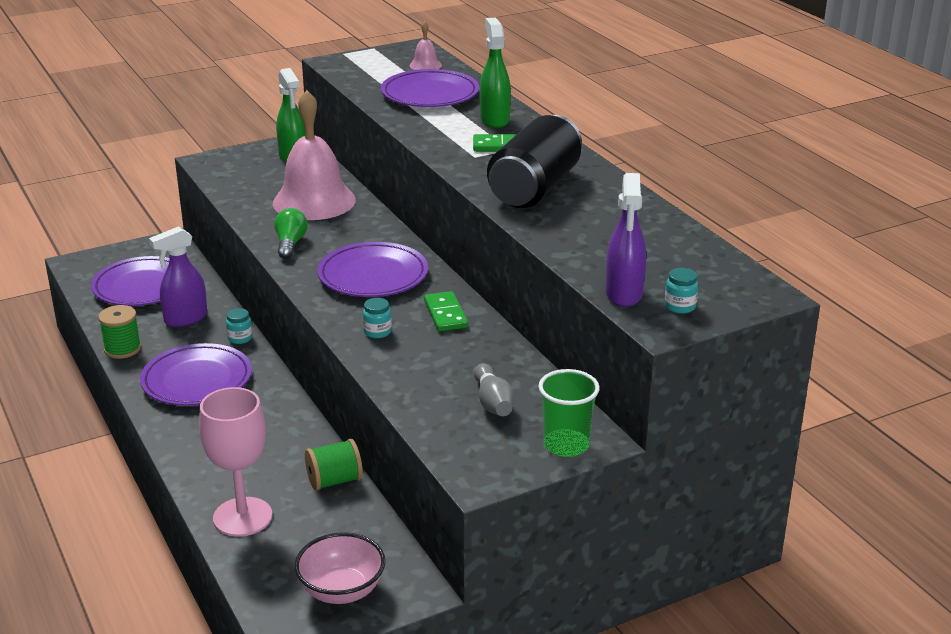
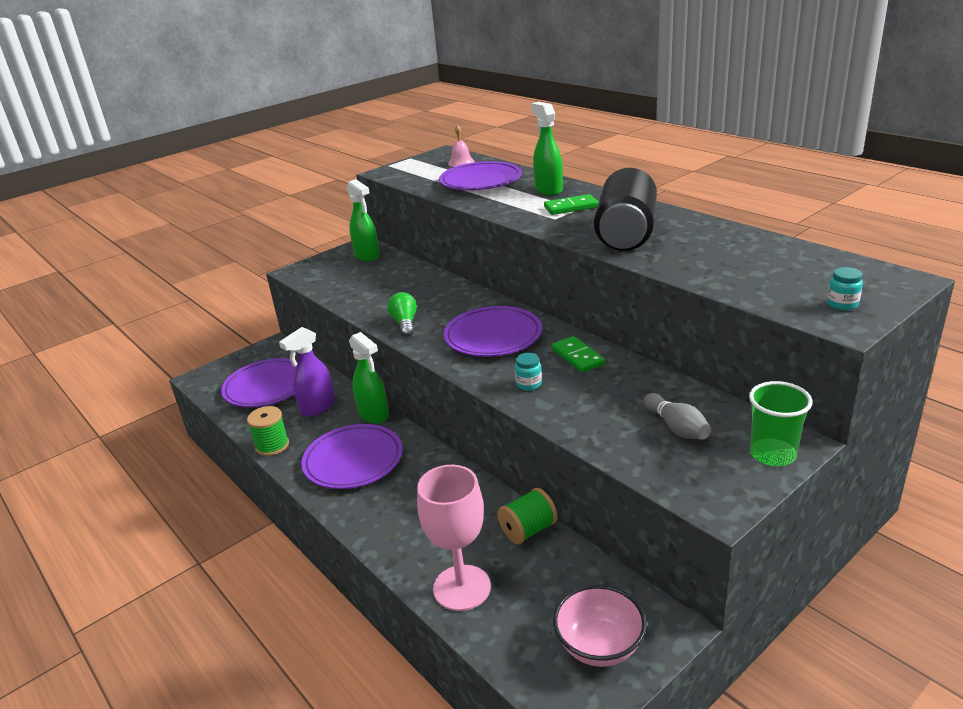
camera: 10 degrees left, 0 degrees up
(240, 338) = (374, 415): turquoise jar -> green spray bottle
(314, 201) = (405, 286): pink bell -> none
(624, 294) = (783, 303): purple spray bottle -> none

